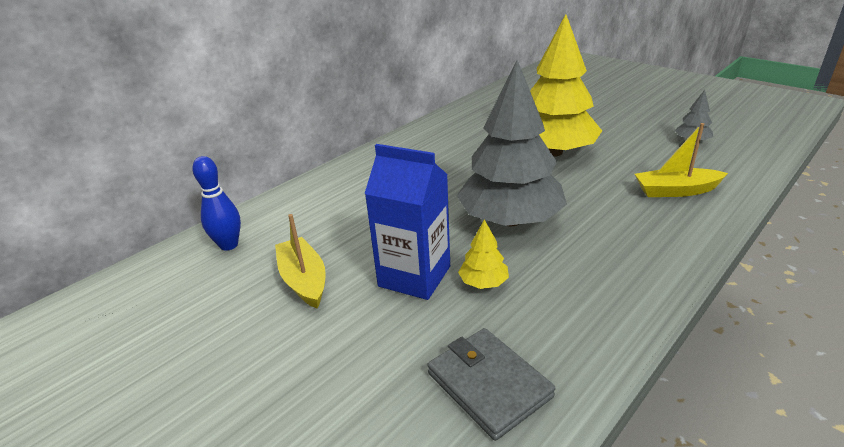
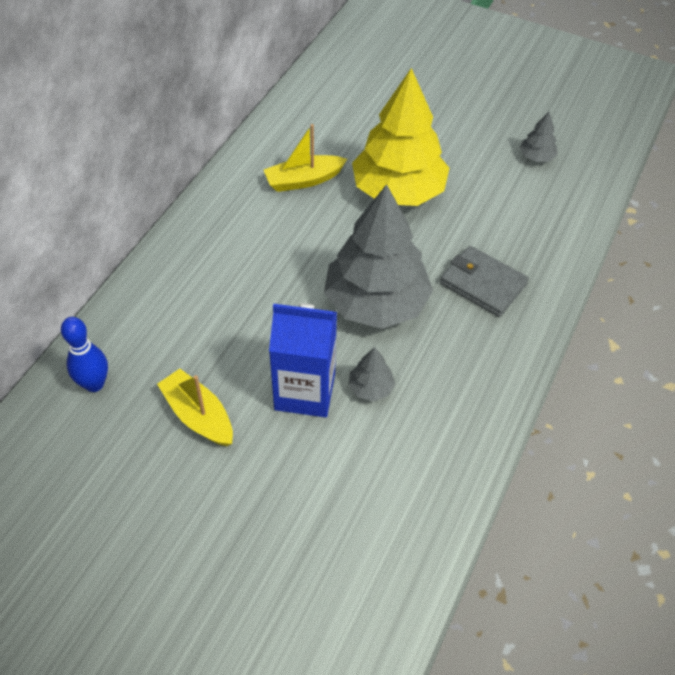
camera: 20 degrees left, 20 degrees up
(483, 282) = (370, 388): yellow tree -> grey tree
(489, 385) = (402, 493): grey wallet -> grey wallet (483, 284)
(676, 191) = (526, 238): yellow boat -> yellow boat (304, 180)

